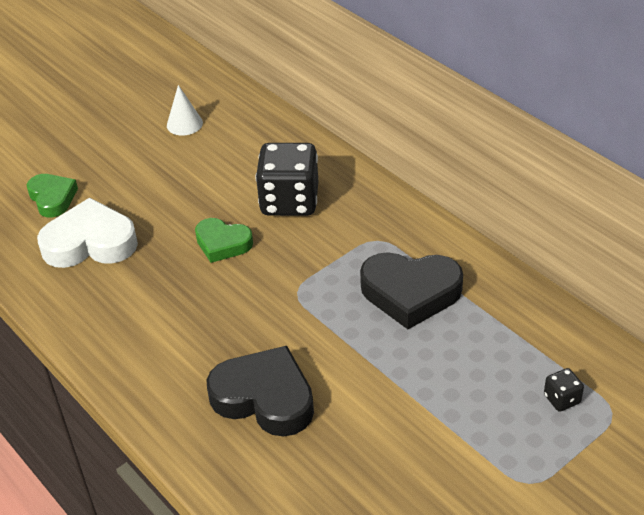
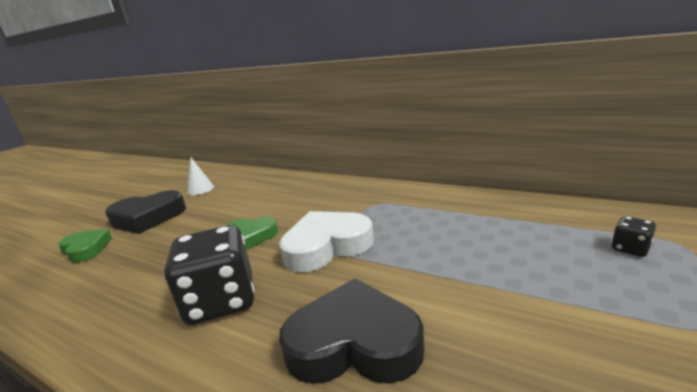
camera: 20 degrees left, 20 degrees down
(90, 243) = (122, 268): white heart -> white heart (326, 246)
(289, 201) = (295, 202): black dice -> black dice (221, 300)
(410, 293) = (427, 222): black heart -> black heart (148, 218)

